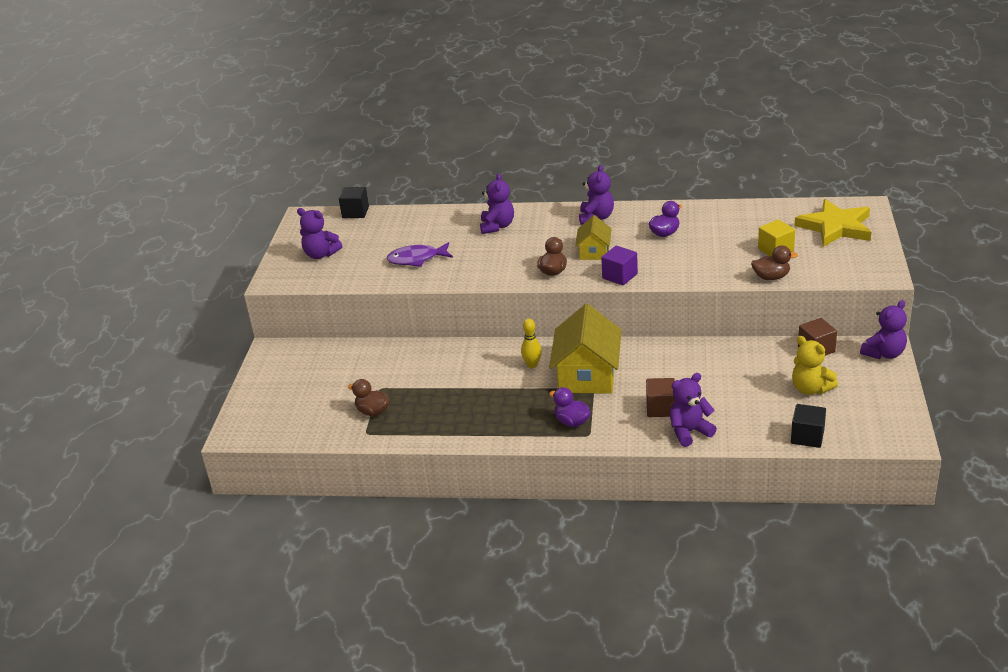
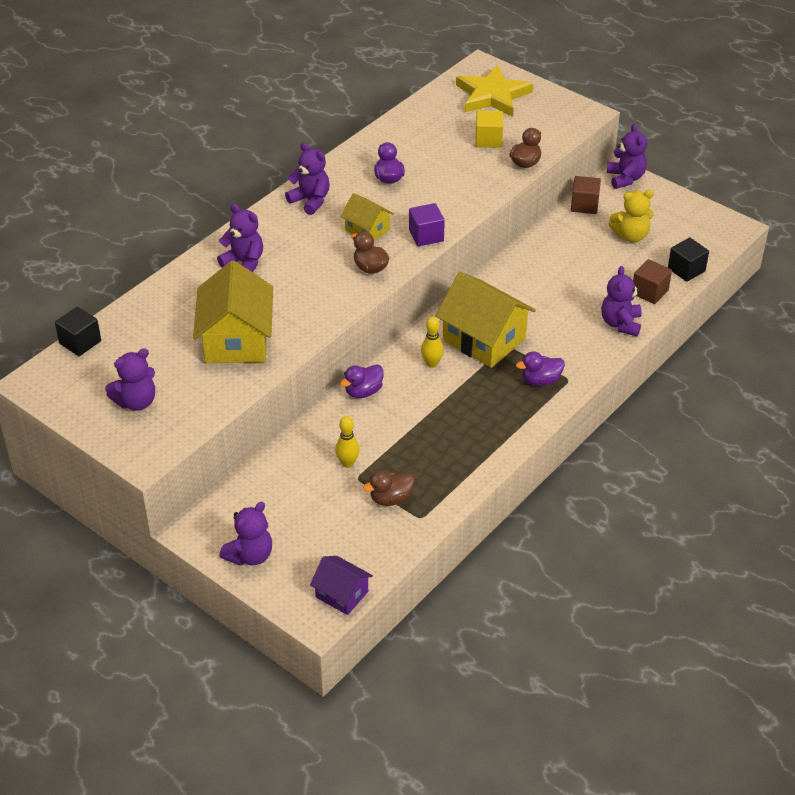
camera: 60 degrees left, 10 degrees up
(262, 433) = (342, 594): none -> purple house
(267, 381) = (250, 555): none -> purple teddy bear
(390, 378) = (347, 463): none -> yellow bowling pin
(417, 259) = (236, 340): purple fish -> yellow house
(469, 351) = (363, 392): none -> purple duck
(661, 408) = (574, 322): brown cube -> brown cube (649, 292)

